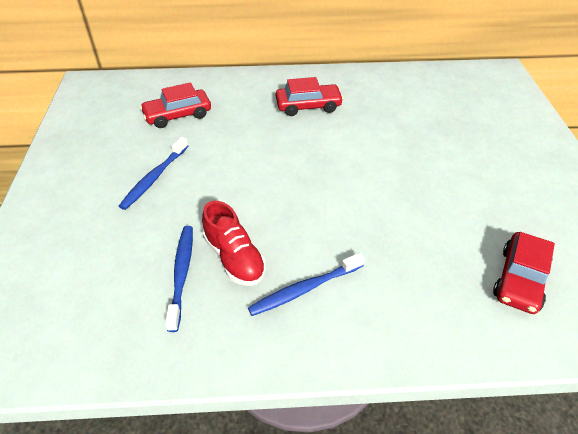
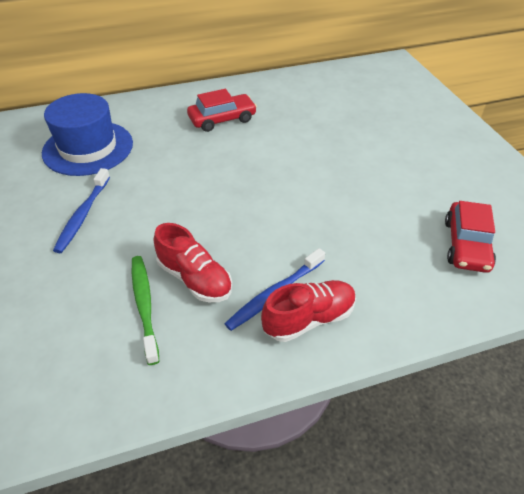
camera: 15 degrees left, 0 degrees up
(178, 115) = (88, 148): red car -> blue hat
(182, 274) = (144, 305): blue toothbrush -> green toothbrush
(330, 321) = (309, 319): none -> red shoe

